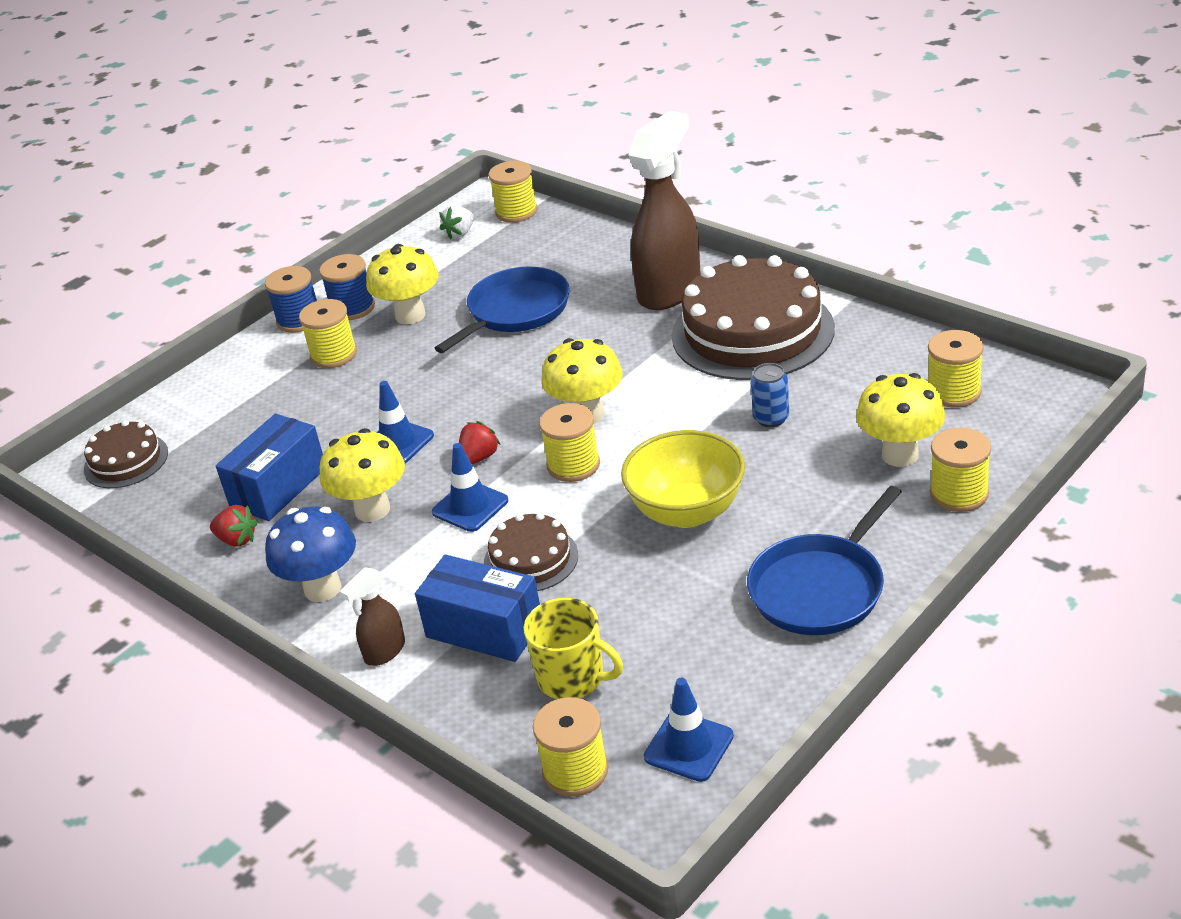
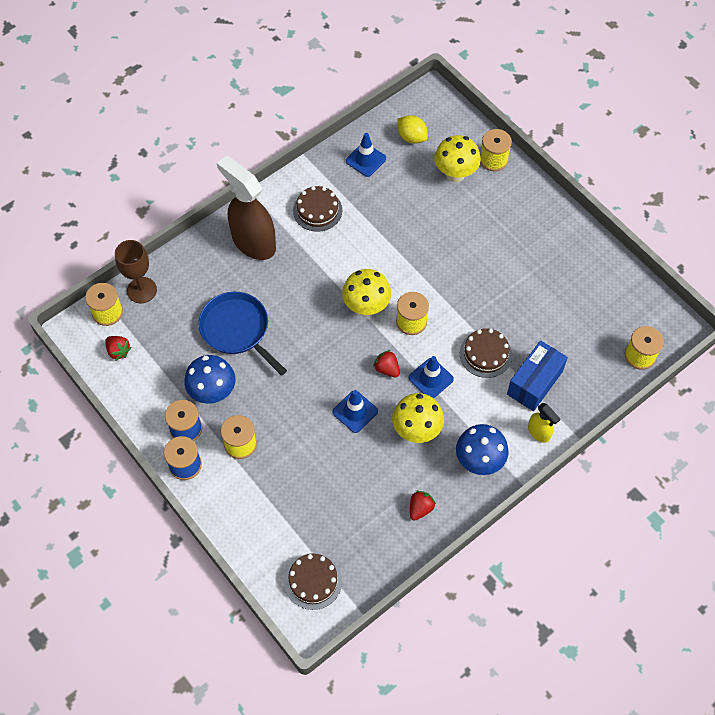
camera: 85 degrees left, 25 degrees up
(278, 487) = (376, 483): blue box -> none
(384, 651) = (539, 432): brown spray bottle -> yellow spray bottle
(410, 315) = (213, 393): yellow mushroom -> blue mushroom
(460, 233) = (118, 351): white strawberry -> red strawberry
(558, 226) = (142, 290): none -> brown goblet
(572, 678) = (579, 347): yellow mug -> none
(687, 511) = (469, 275): yellow bowl -> none
(688, 746) = (634, 307): blue traffic cone -> blue traffic cone (366, 160)
(752, 332) = (317, 210): brown cake -> brown cake, size x0.50
(771, 418) = (403, 221): blue can -> none
(820, 588) = (545, 232): blue pan -> none
(954, 392) = (411, 137): yellow spool -> yellow lemon

